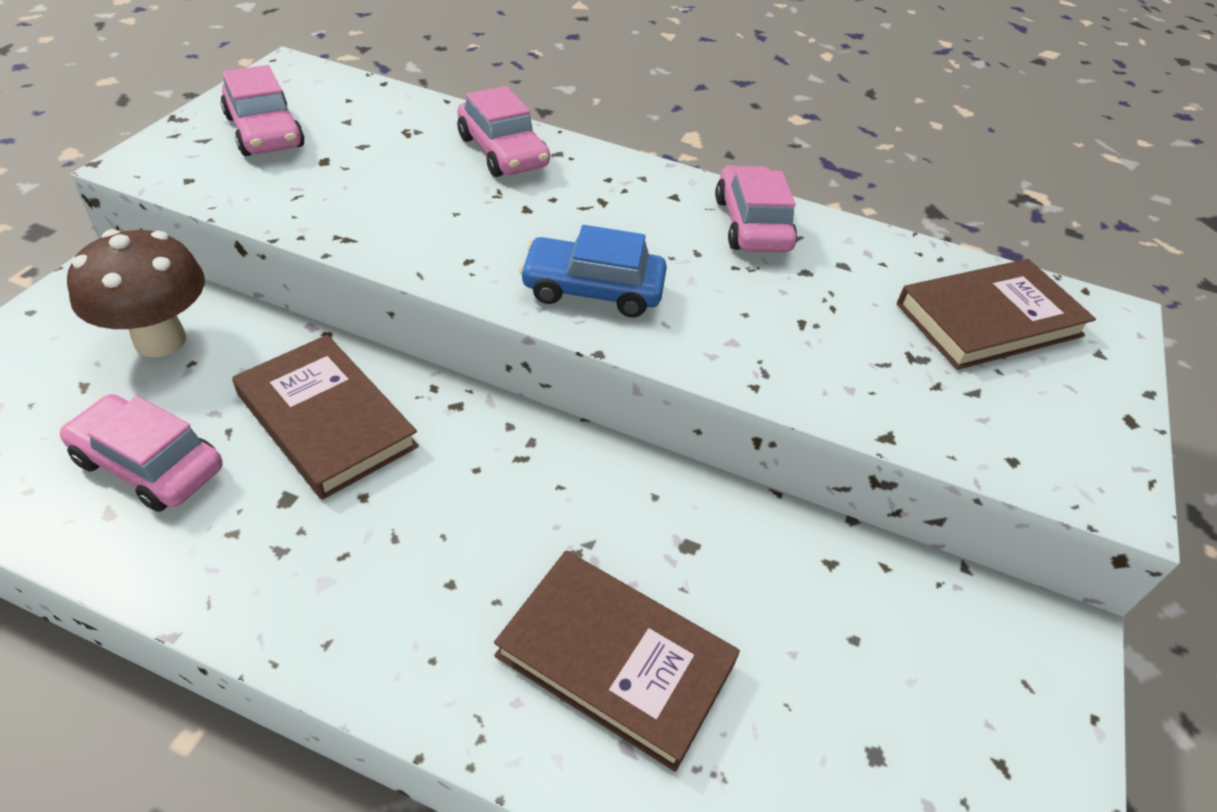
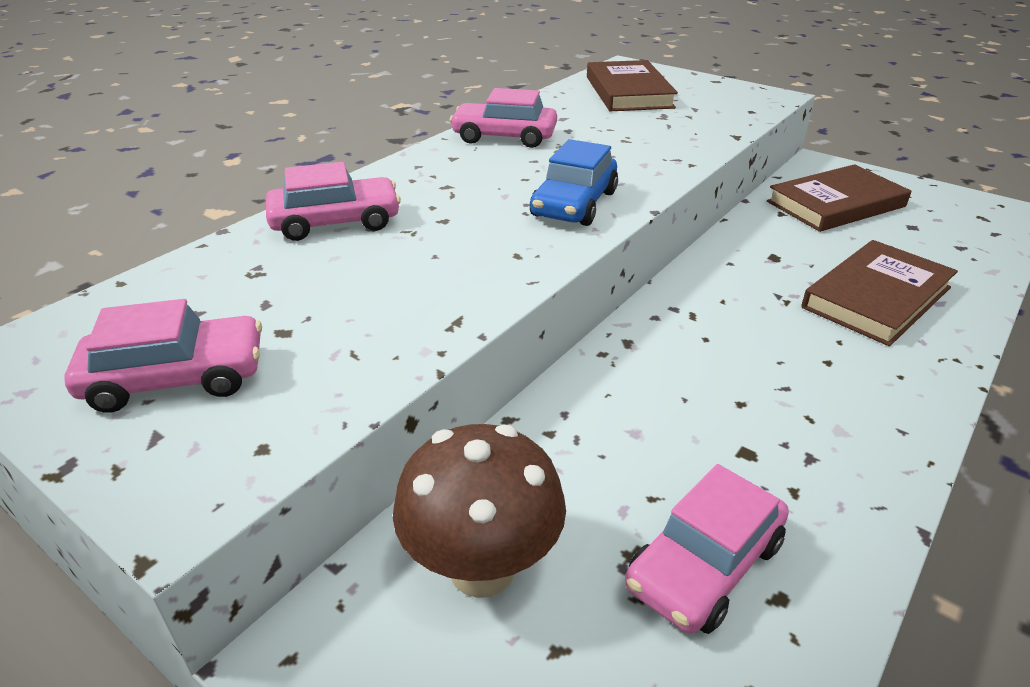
camera: 70 degrees left, 10 degrees down
(326, 420) = (642, 423): brown book -> brown book (836, 204)

